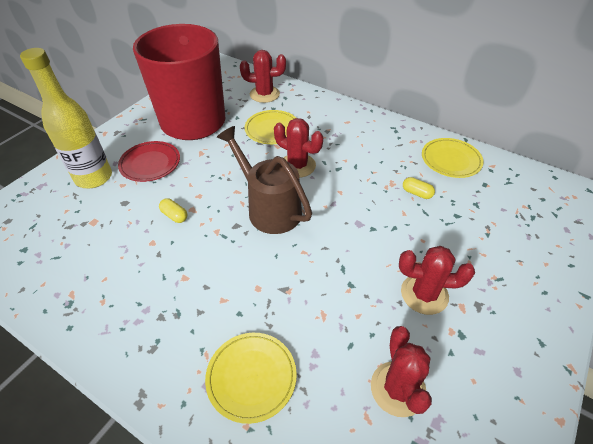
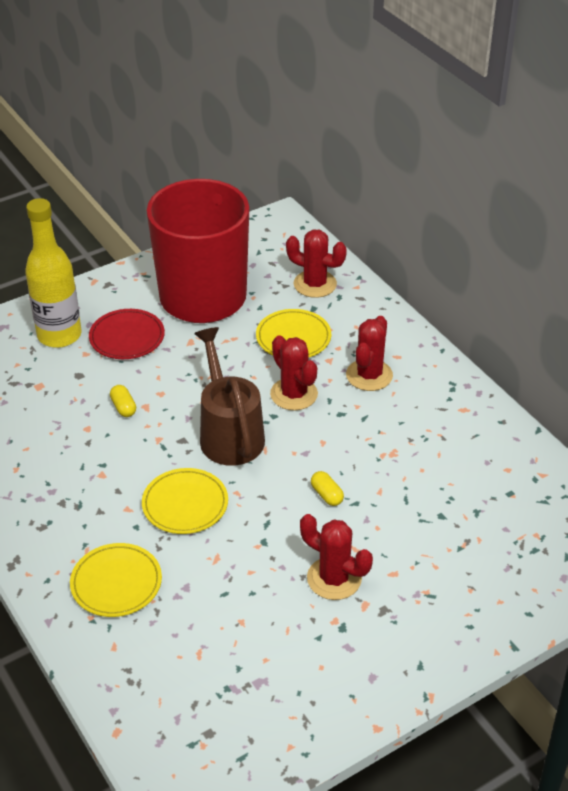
camera: 25 degrees right, 5 degrees down
(398, 388) = (243, 644): red cactus -> red cactus (369, 375)
(416, 193) = (413, 474): yellow capsule -> yellow capsule (326, 495)
(450, 160) = (492, 450): yellow plate -> yellow plate (185, 504)

